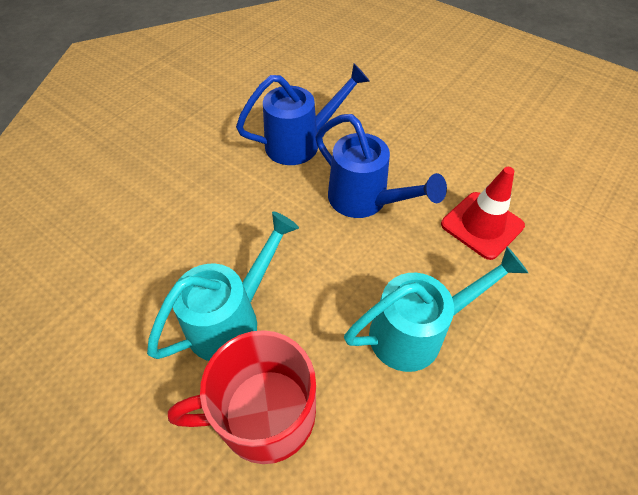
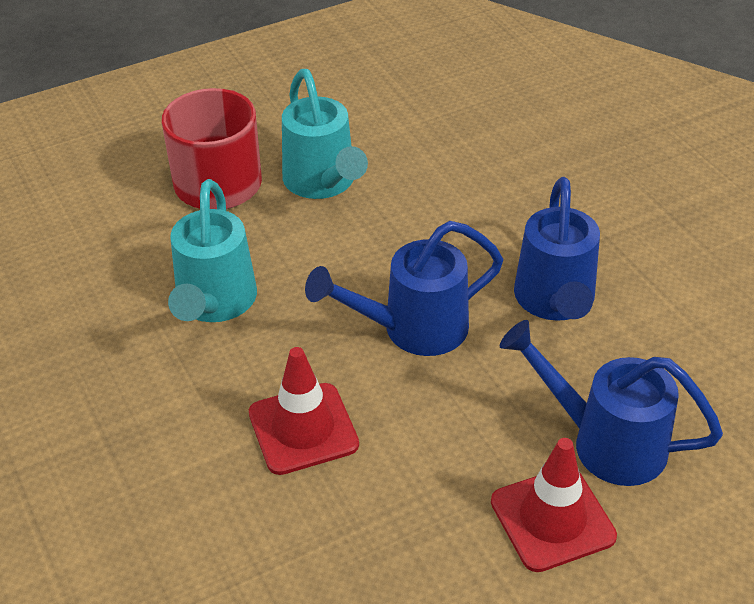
camera: 115 degrees right, 10 degrees down
(392, 103) = (605, 442): none -> blue watering can
(453, 110) = (552, 519): none -> red traffic cone

